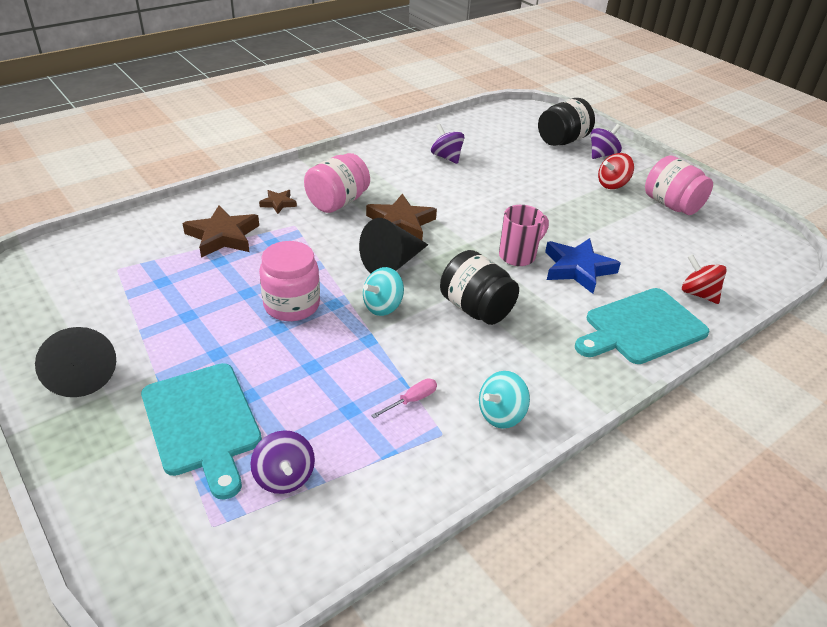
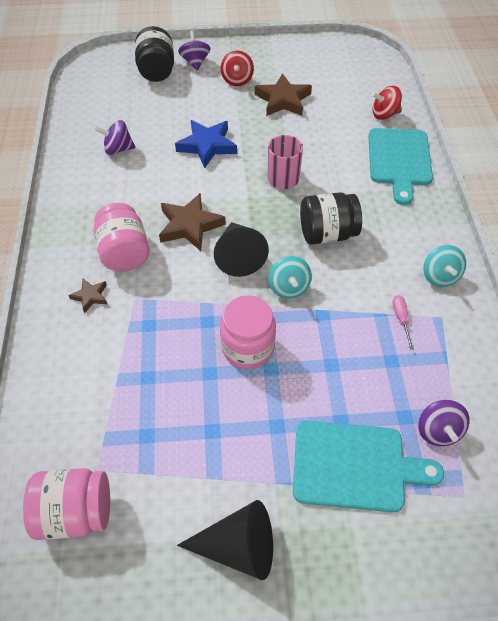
camera: 55 degrees left, 15 degrees up
(223, 236) = (110, 360): brown star -> brown star (283, 100)
(284, 477) = (438, 430): purple spinning top -> purple spinning top turned 75 degrees clockwise
(577, 269) = (320, 155): blue star -> blue star (207, 146)
(671, 205) = (285, 67): pink jar -> pink jar (75, 512)

